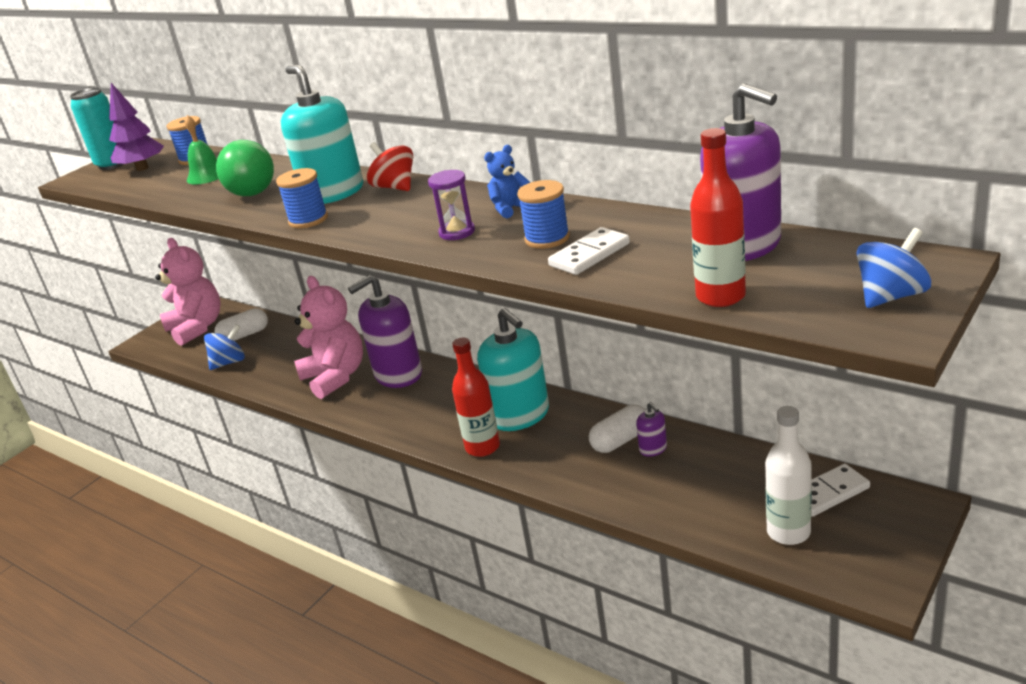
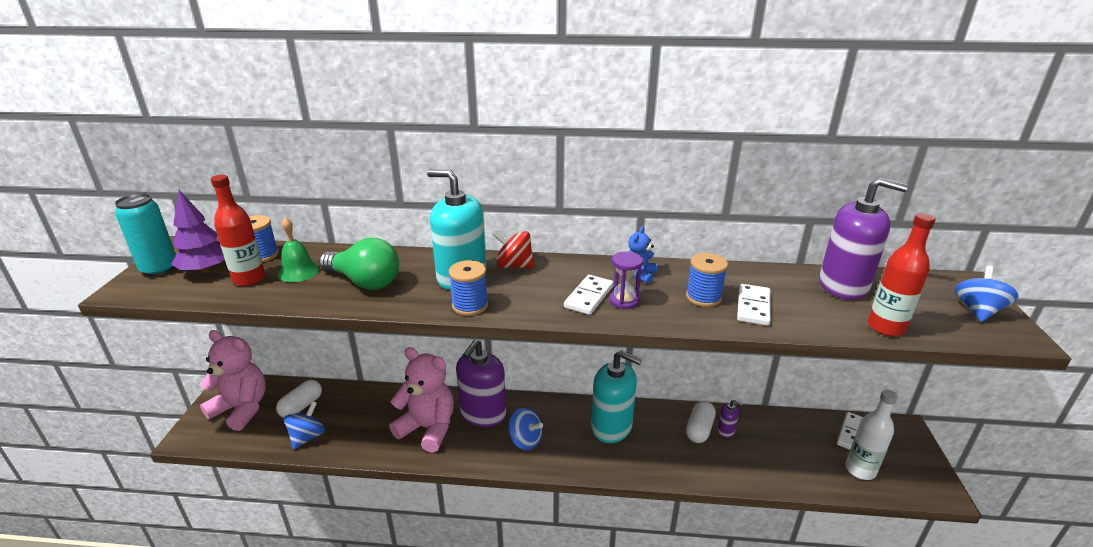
camera: 35 degrees left, 0 degrees up
(417, 408) = (525, 440): none -> blue spinning top
(427, 224) = (589, 297): none -> white domino
(482, 447) = (608, 461): red bottle -> red bottle (249, 279)

